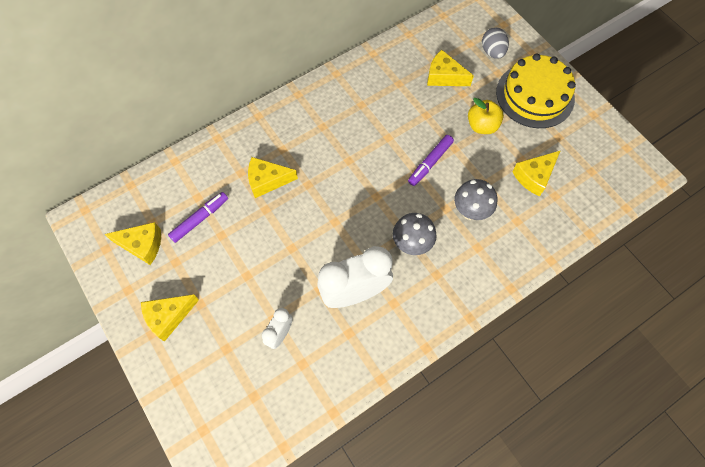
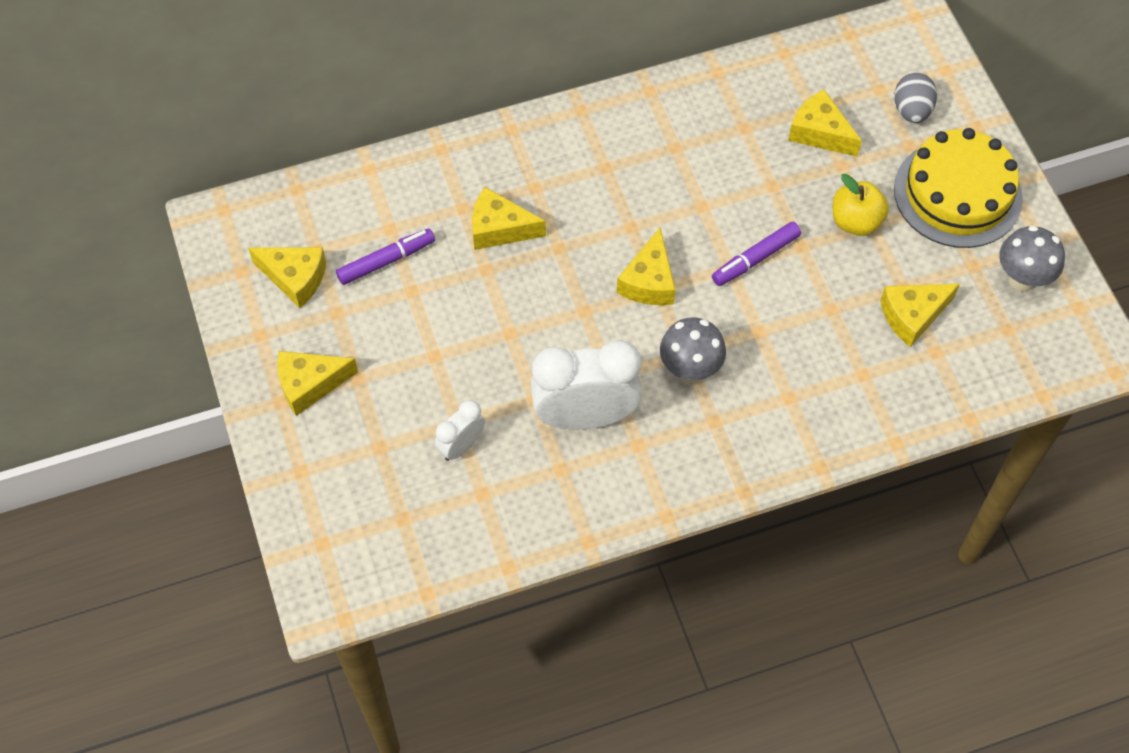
camera: 15 degrees right, 5 degrees down
(370, 193) = (649, 281): none -> yellow cheese
(470, 211) = (795, 344): grey mushroom -> grey mushroom (1022, 279)

